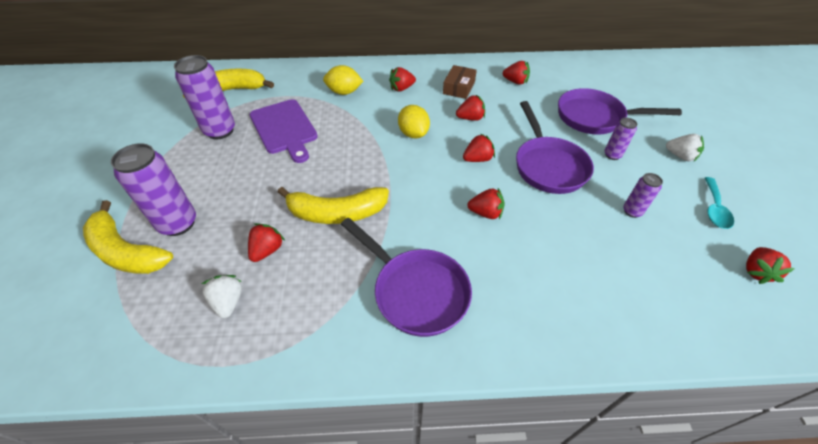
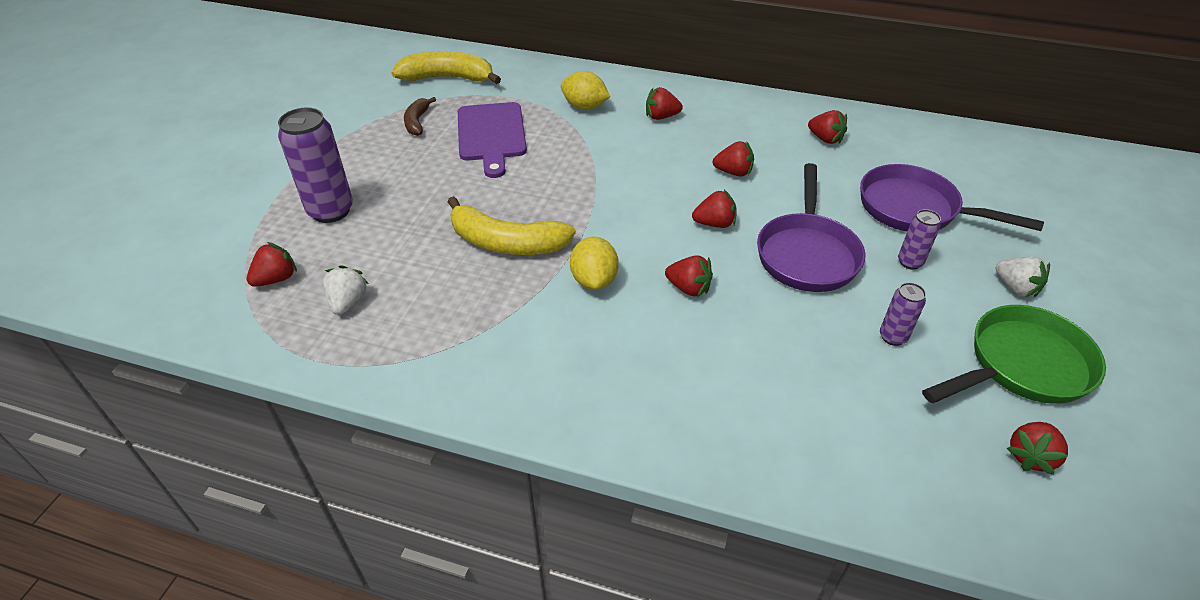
camera: 20 degrees right, 5 degrees down
(126, 251) = (269, 226): yellow banana -> none
(220, 131) = (417, 122): purple can -> brown banana
(267, 250) = (411, 262): red strawberry -> red strawberry (276, 279)
(413, 133) = (647, 175): yellow lemon -> yellow lemon (594, 280)
(416, 291) = (555, 349): purple pan -> none
(459, 87) = (739, 131): brown box -> none
(714, 209) = (1021, 365): turquoise spoon -> green pan

